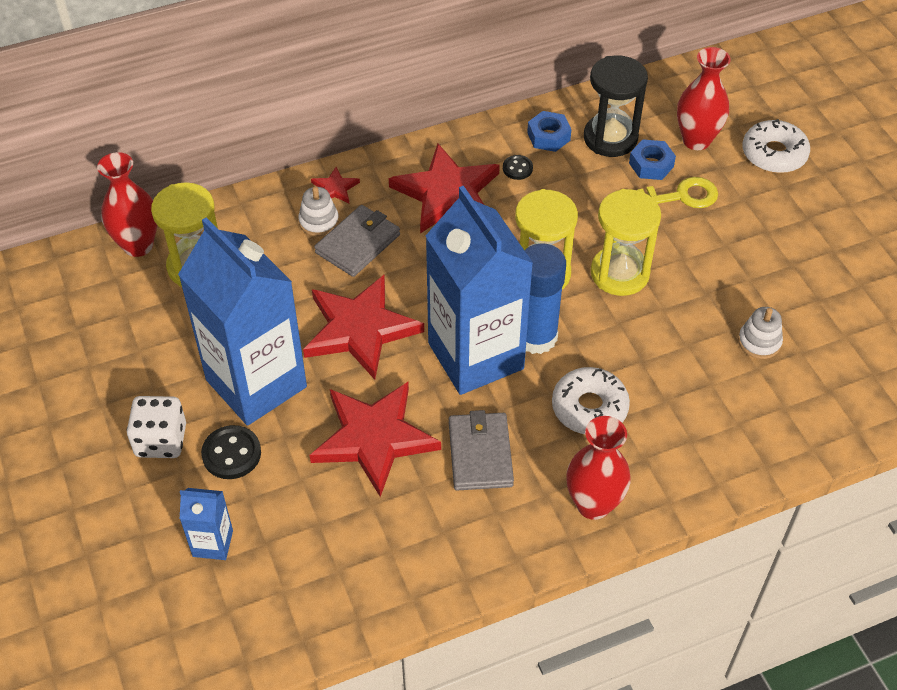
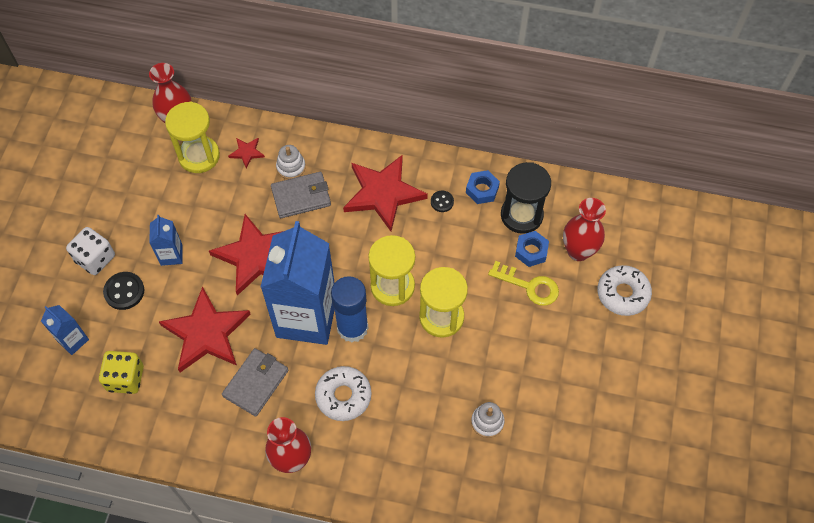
camera: 35 degrees right, 10 degrees up
(256, 383) = (171, 255): blue carton -> blue carton, size x0.43
(319, 543) = (125, 378): none -> yellow dice
(335, 188) = (319, 149): red star -> red star (247, 152)

